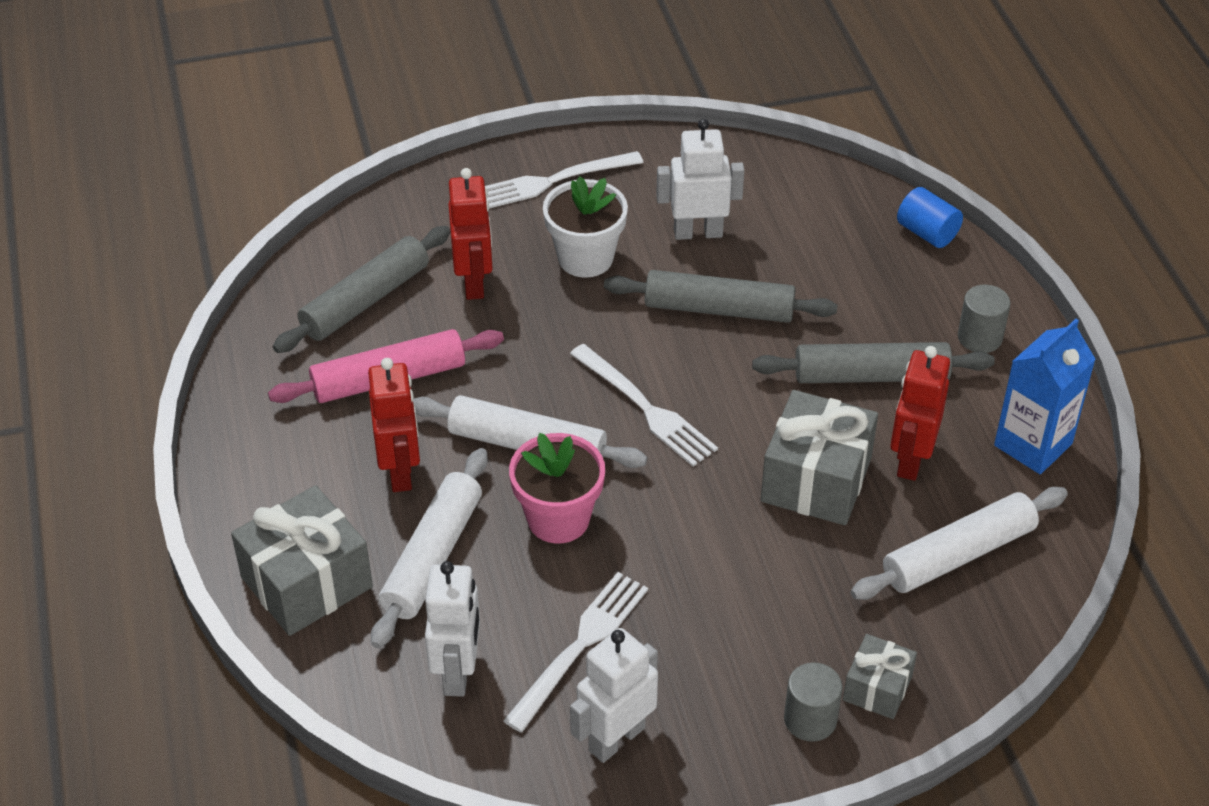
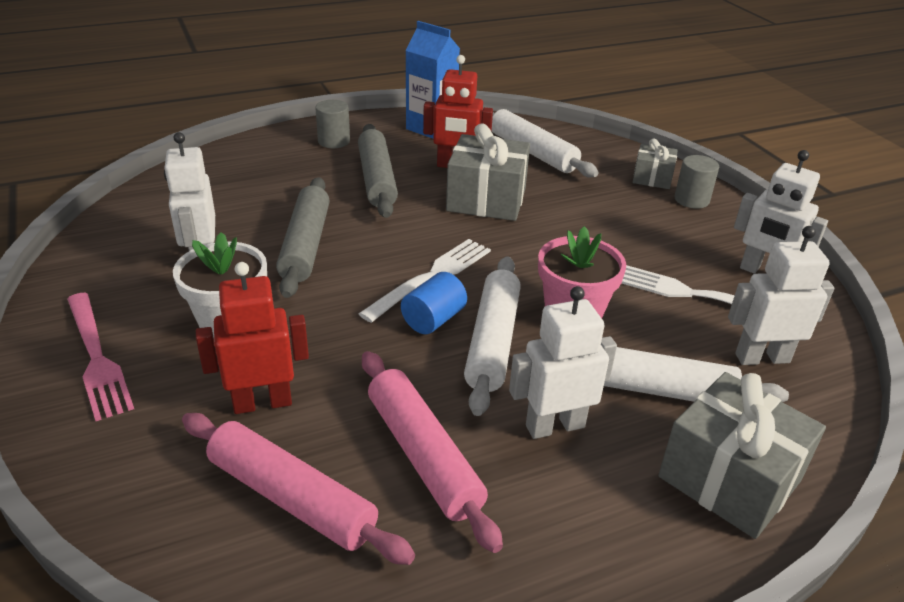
camera: 100 degrees left, 10 degrees down
(365, 300) = (291, 498): grey rolling pin -> pink rolling pin
(400, 471) = (554, 426): red robot -> white robot
(552, 182) = (97, 358): white fork -> pink fork
(927, 233) = (219, 157): blue cylinder -> blue cylinder (433, 319)

